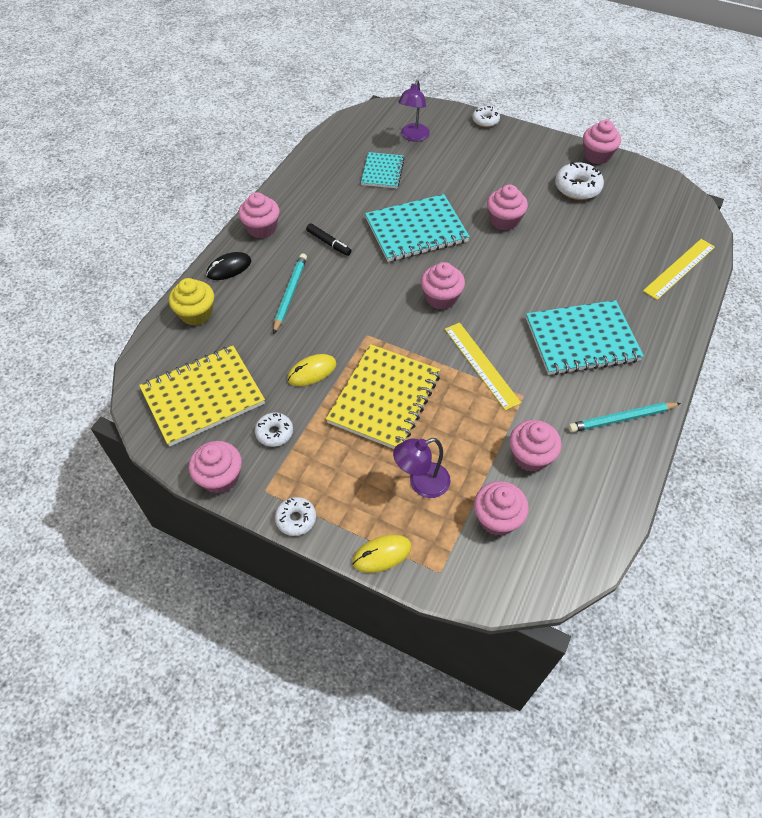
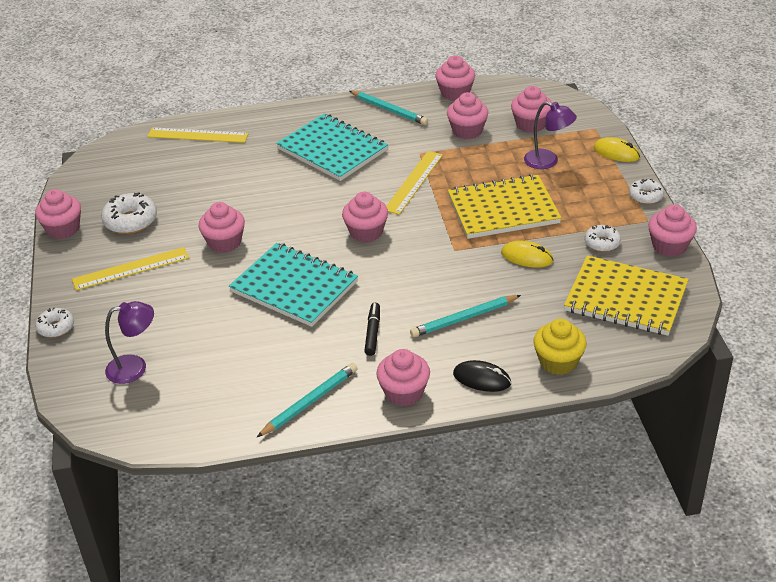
camera: 125 degrees left, 15 degrees down
(302, 188) = (310, 402): none -> turquoise pencil
(382, 172) = (223, 356): turquoise notebook -> none
(517, 168) = (131, 268): none -> yellow ruler
(613, 495) = (455, 93): none -> pink cupcake

